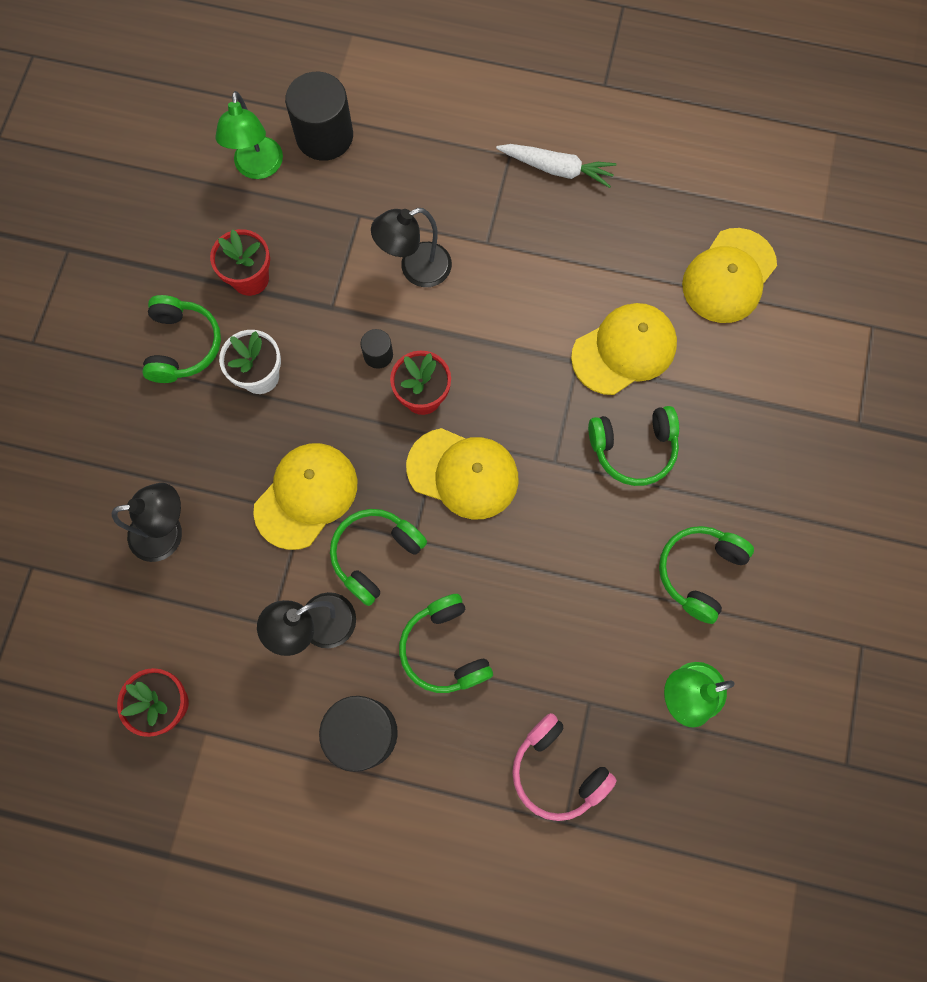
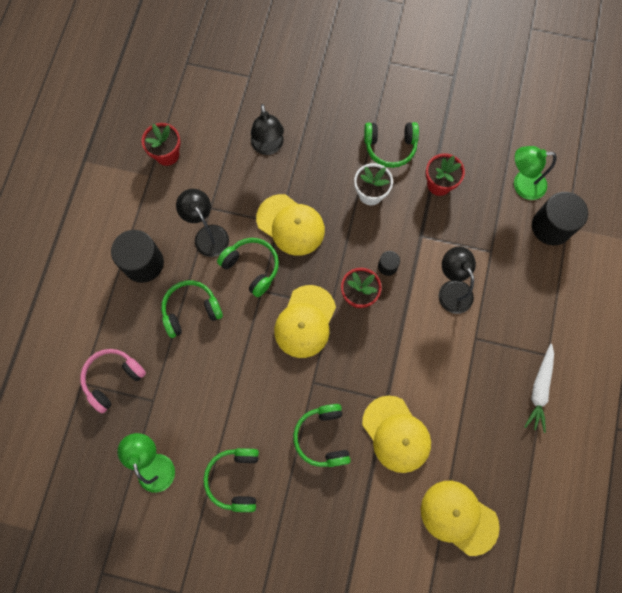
camera: 90 degrees right, 0 degrees up
(699, 572) = (235, 479): green headphones -> green headphones turned 120 degrees counterclockwise

